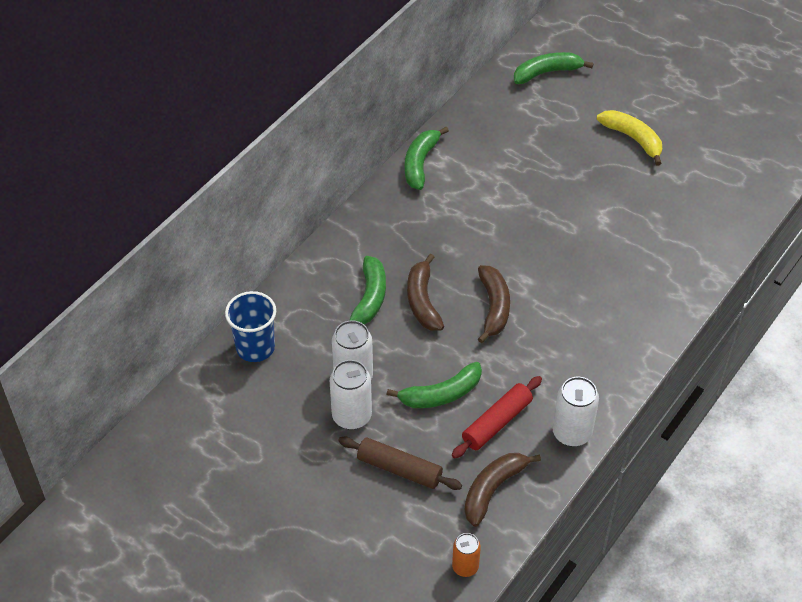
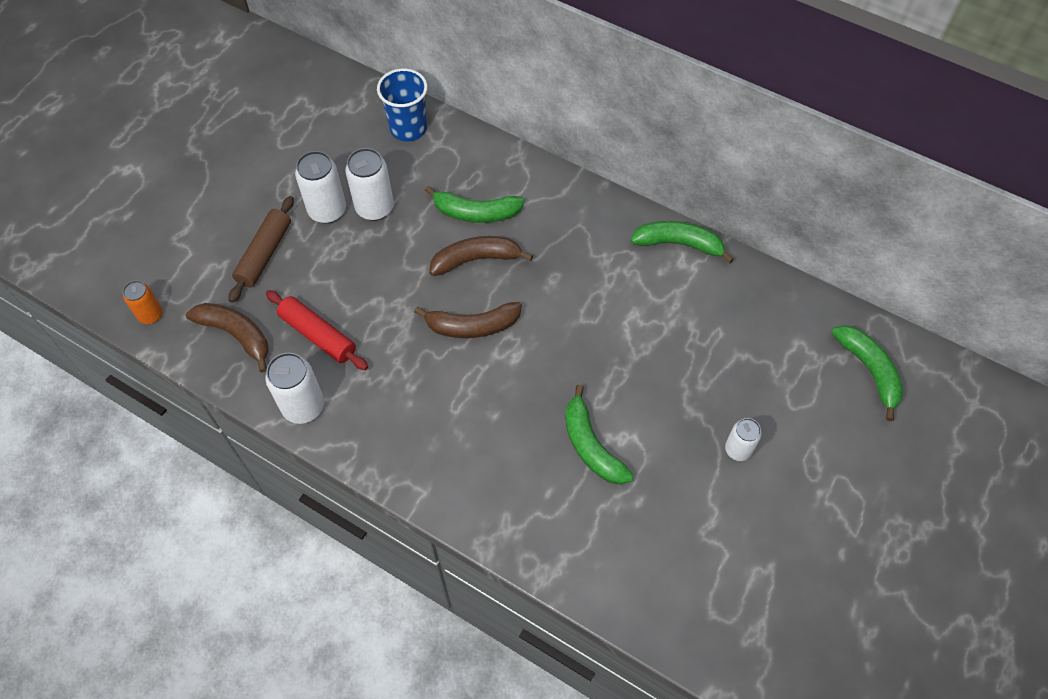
camera: 85 degrees right, 10 degrees up
(441, 394) = (354, 283): green banana -> green banana (591, 446)
(612, 153) = (738, 449): none -> white can
(633, 139) = (769, 475): yellow banana -> none

